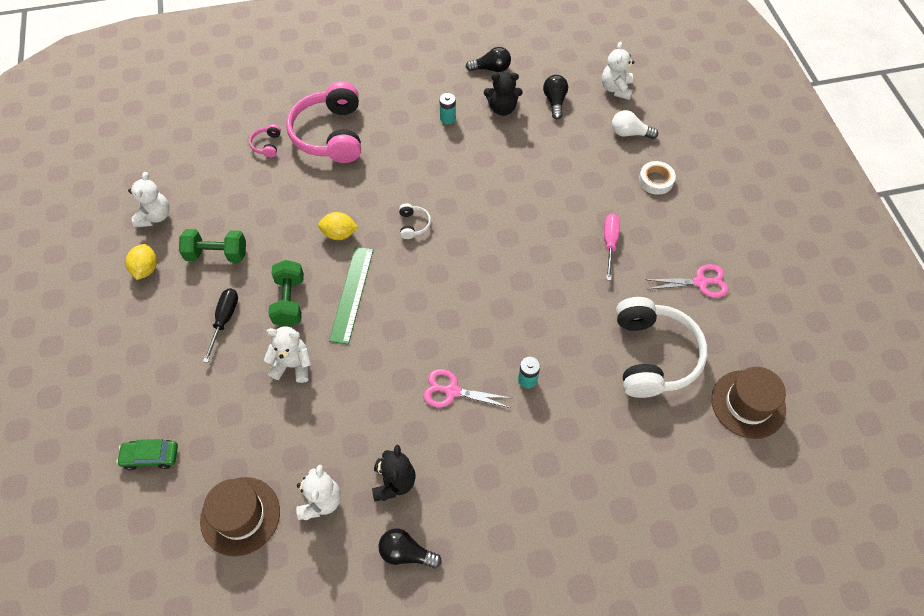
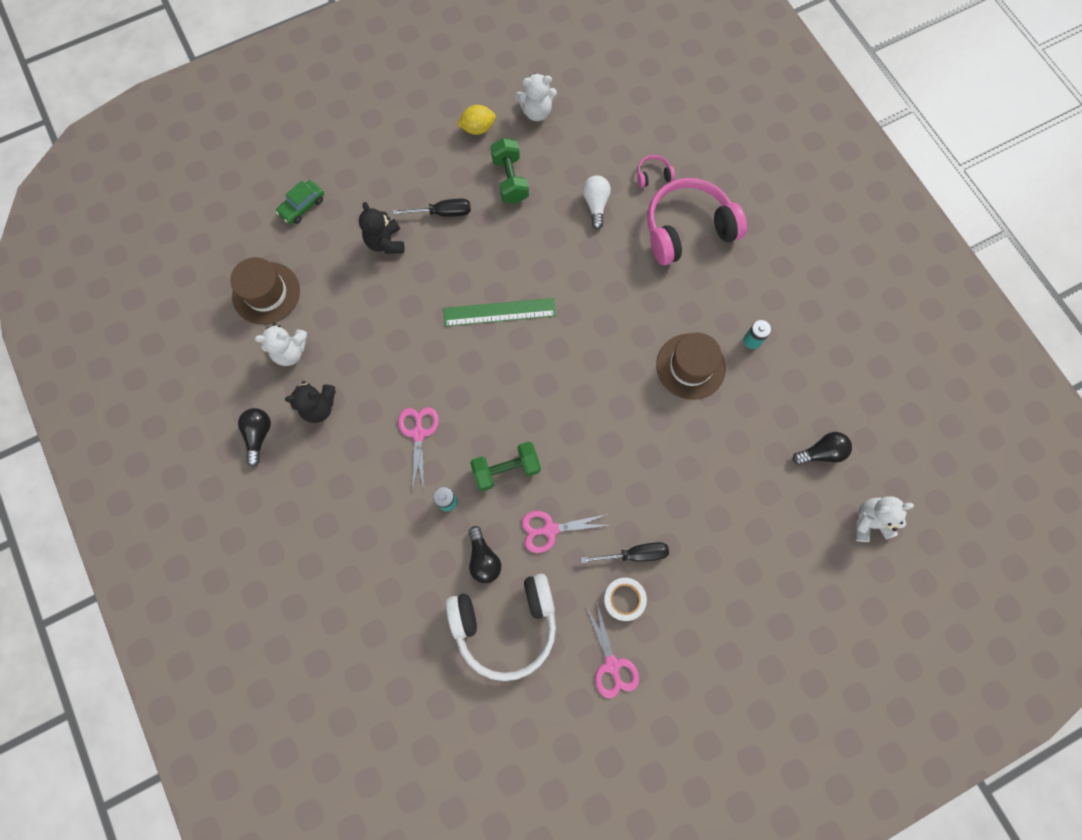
camera: 75 degrees right, 15 degrees up
(151, 457) = (302, 206): green car -> green car turned 120 degrees counterclockwise
(289, 301) = (476, 260): green dumbbell -> green dumbbell (506, 469)
(293, 365) = (411, 286): white teddy bear -> none
(339, 234) = (565, 279): yellow lemon -> none
(413, 225) = (597, 345): white headphones -> none
(491, 69) = (846, 368): black light bulb -> black light bulb (483, 559)
(502, 108) = (788, 395): black teddy bear -> black teddy bear (385, 242)
(574, 301) = (550, 529): none -> pink scissors
(609, 243) = (634, 554): pink screwdriver -> black screwdriver
(629, 133) = (803, 550): white light bulb -> white light bulb (595, 204)
(656, 180) = (740, 593): white tape -> white tape (624, 599)
(748, 404) = (473, 735): brown hat -> brown hat (690, 366)

